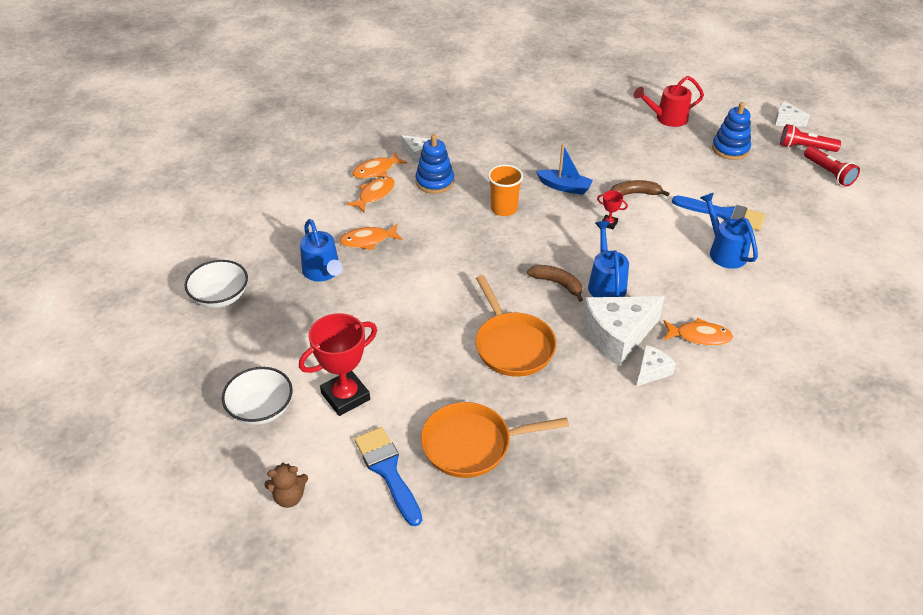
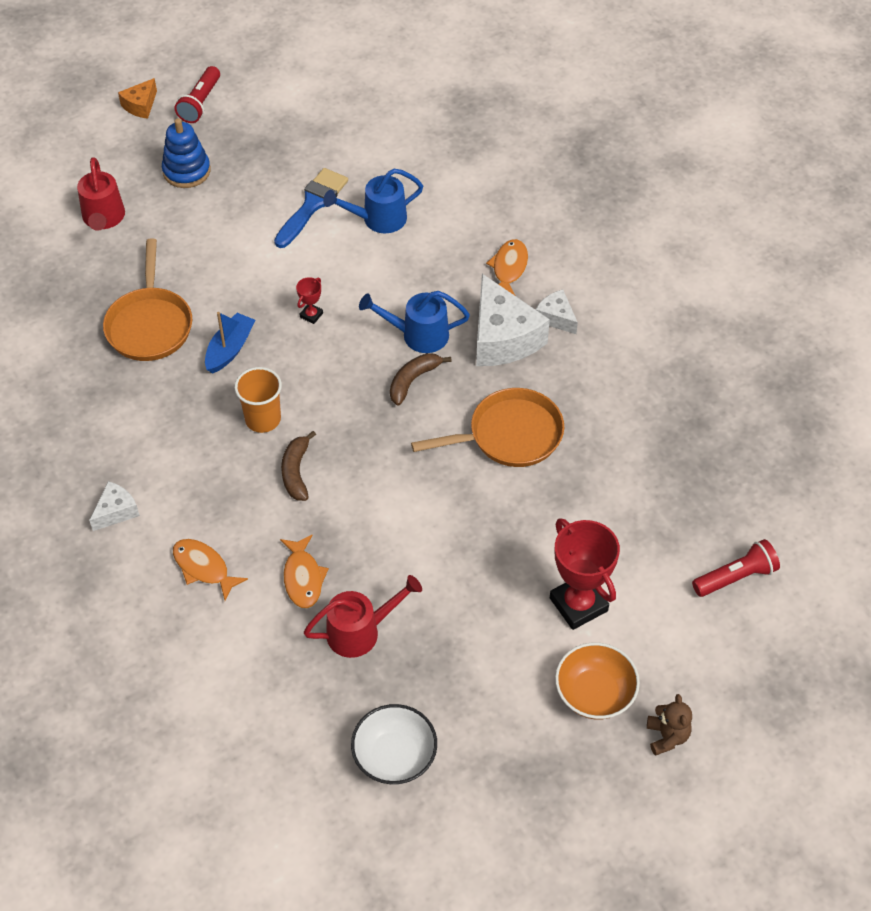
camera: 85 degrees left, 10 degrees up
(261, 409) = (594, 693): white bowl -> orange bowl
(289, 497) = (718, 658): brown teddy bear -> brown teddy bear (667, 736)
(323, 272) = (361, 631): blue watering can -> red watering can
(376, 170) = (146, 565): orange fish -> none
(388, 471) = (684, 564): blue brush -> none
(434, 182) = (188, 493): blue stacking toy -> none
(472, 444) = (650, 485): orange pan -> orange pan (150, 325)
(635, 194) = (258, 280): brown banana -> brown banana (296, 472)
(786, 121) = (140, 105): white cheese -> orange cheese
(828, 173) = (254, 96): red flashlight -> red flashlight (736, 577)

